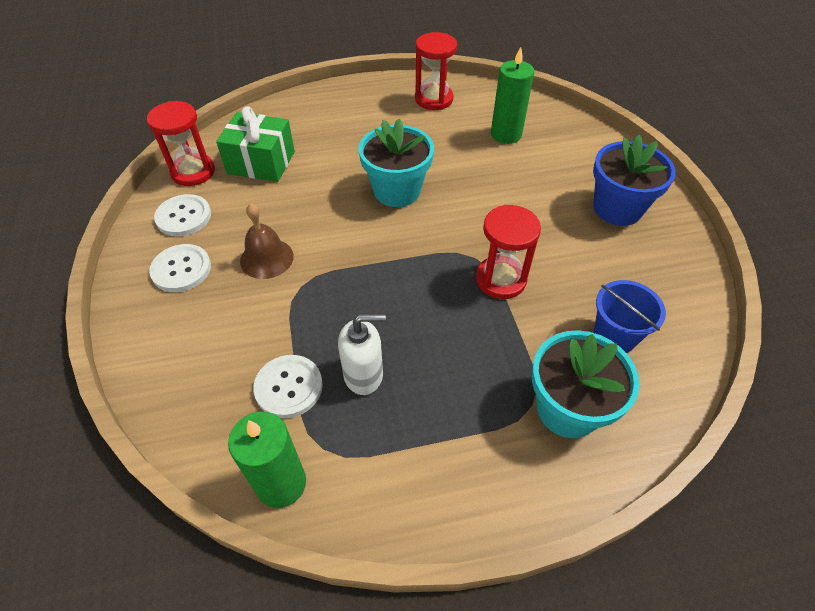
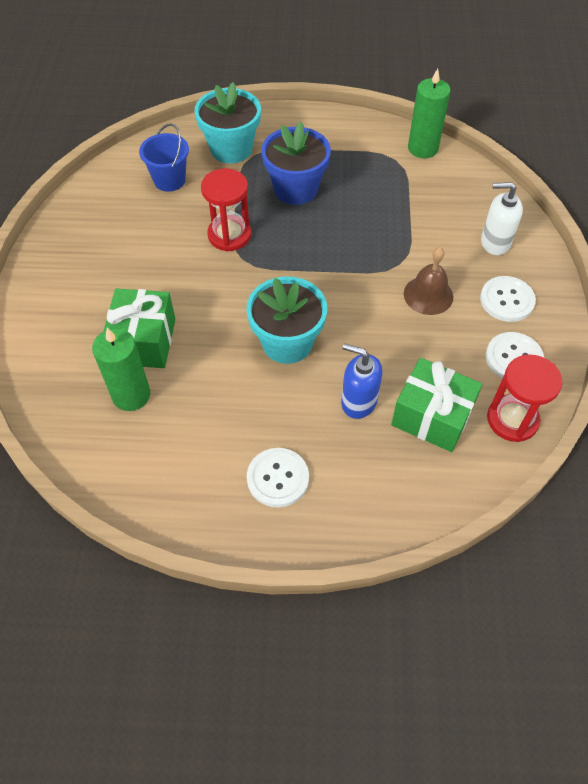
camera: 165 degrees left, 5 degrees up
(289, 387) = (415, 195): white button -> white button (278, 478)
(323, 161) = (358, 402): none -> blue soap dispenser
(364, 375) = (360, 192): white soap dispenser -> white soap dispenser (495, 242)
(434, 99) = (189, 482): red hourglass -> none
(522, 169) = (143, 341): none -> green gift
(617, 208) = (83, 276): blue flower pot -> blue flower pot (295, 189)

